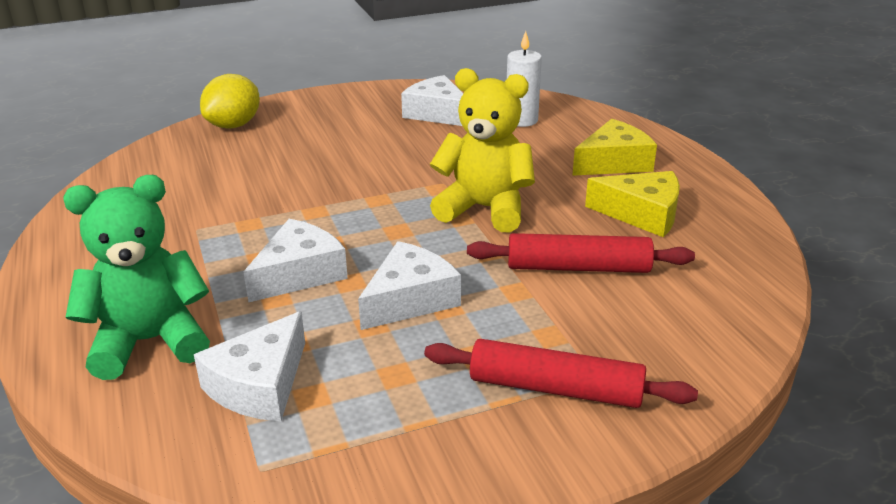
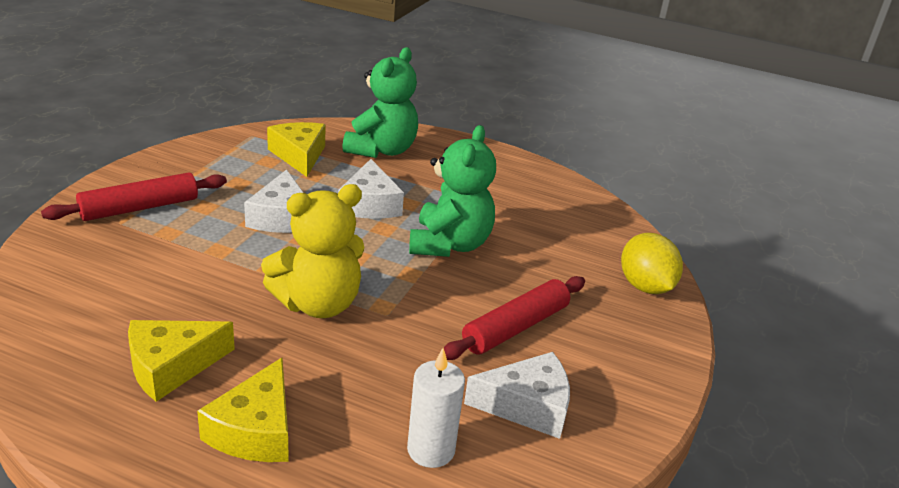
camera: 130 degrees right, 0 degrees up
(260, 385) = (299, 155): white cheese -> yellow cheese
(304, 205) = (449, 244): none -> green teddy bear
(578, 267) = (188, 285): red rolling pin -> red rolling pin (515, 327)

